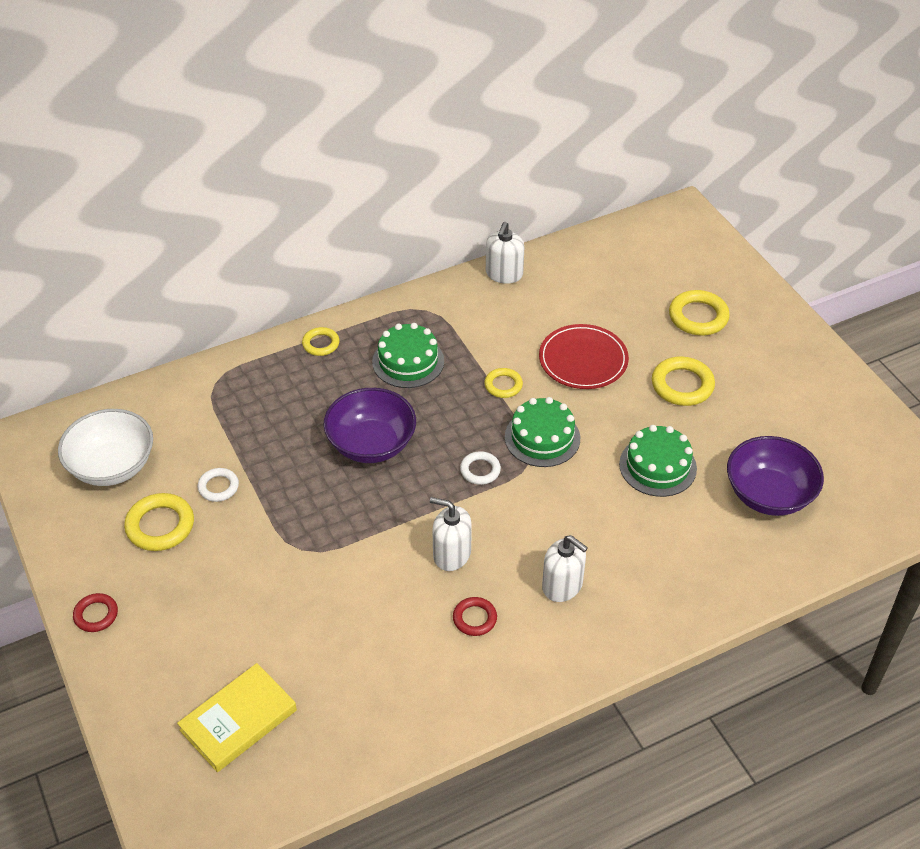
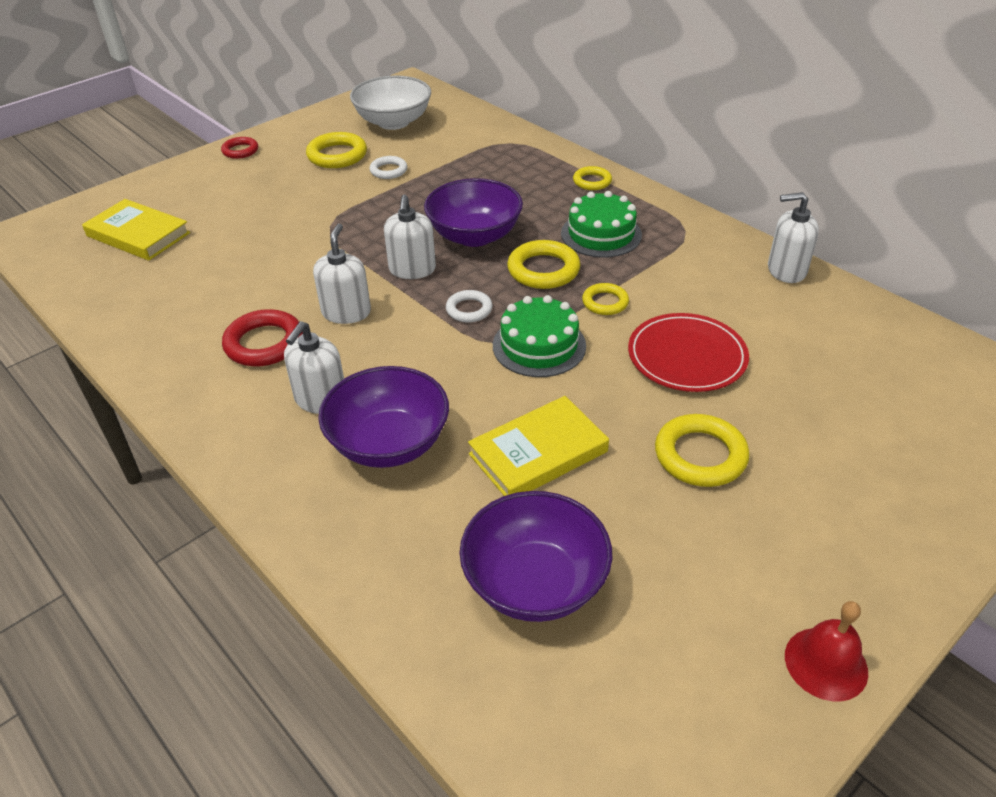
camera: 75 degrees right, 5 degrees down
(406, 498) = (412, 269): none -> white soap dispenser
(474, 618) = (264, 343): red ring -> red ring, size x1.64
(625, 549) = (389, 443): none -> purple bowl
(657, 466) = (538, 453): green cake -> yellow book
(698, 317) = (849, 453): yellow ring -> yellow ring (543, 270)
(844, 386) = (826, 663): none -> red bell

